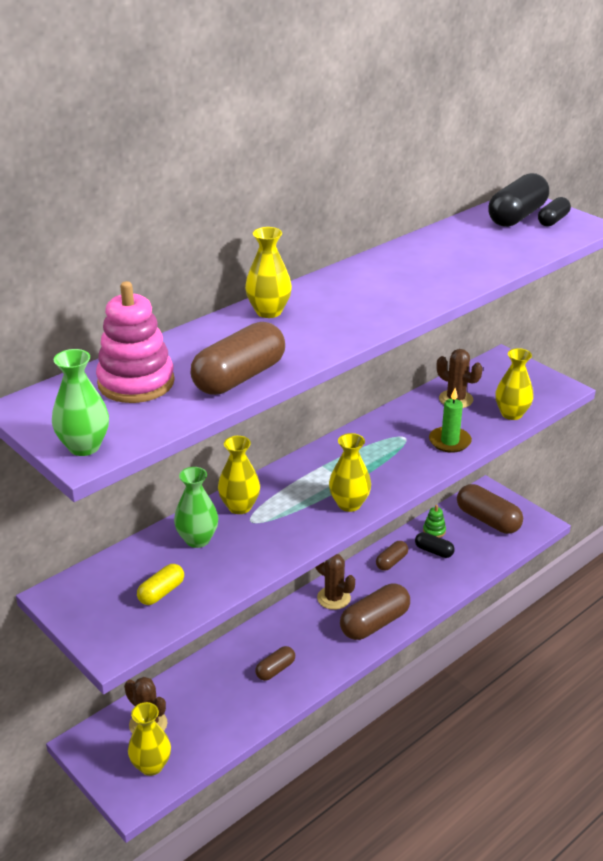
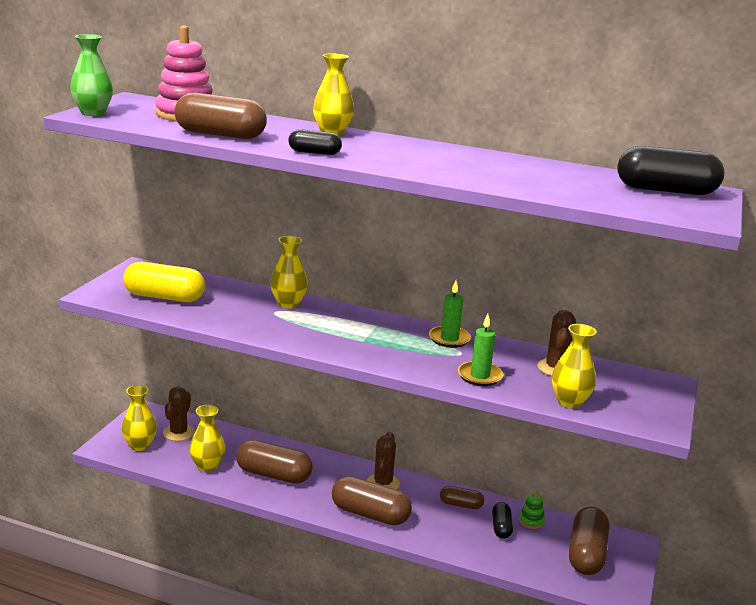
camera: 60 degrees right, 10 degrees down
(161, 592) = (164, 297): yellow capsule -> yellow capsule, size x1.83
(197, 539) = (234, 297): green vase -> none
(275, 670) = (274, 475): brown capsule -> brown capsule, size x1.83
(349, 504) = (333, 345): yellow vase -> yellow vase (207, 466)
(374, 434) = (449, 339): none -> green candle
(553, 220) = (686, 204): black capsule -> black capsule (314, 153)

